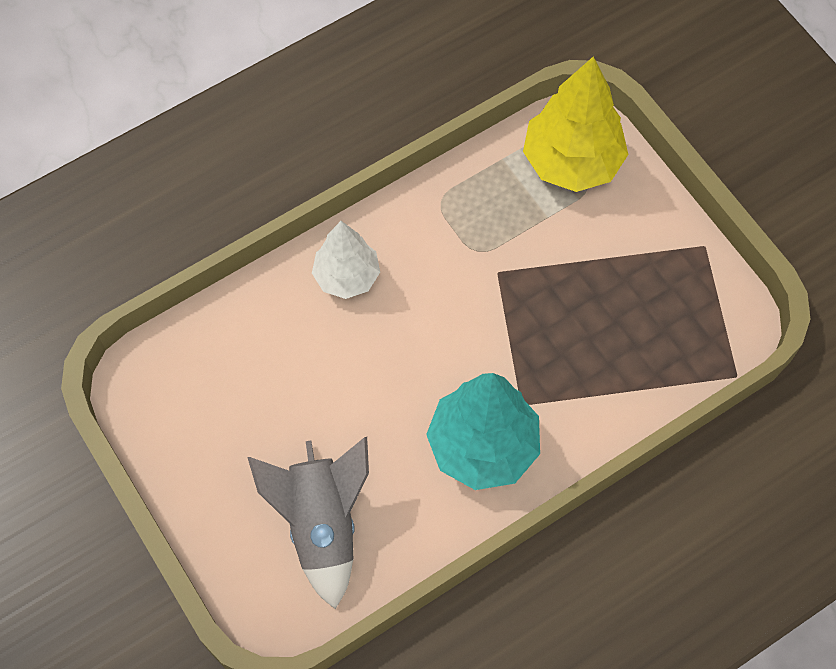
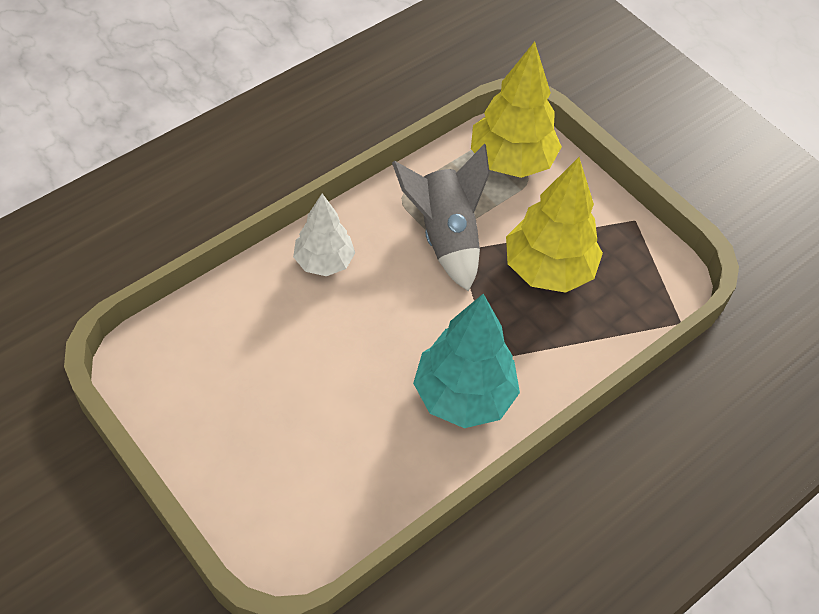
camera: 10 degrees left, 10 degrees down
(322, 524) = (321, 475): grey rocket -> grey rocket (445, 236)
(595, 301) = (548, 269): none -> yellow tree

